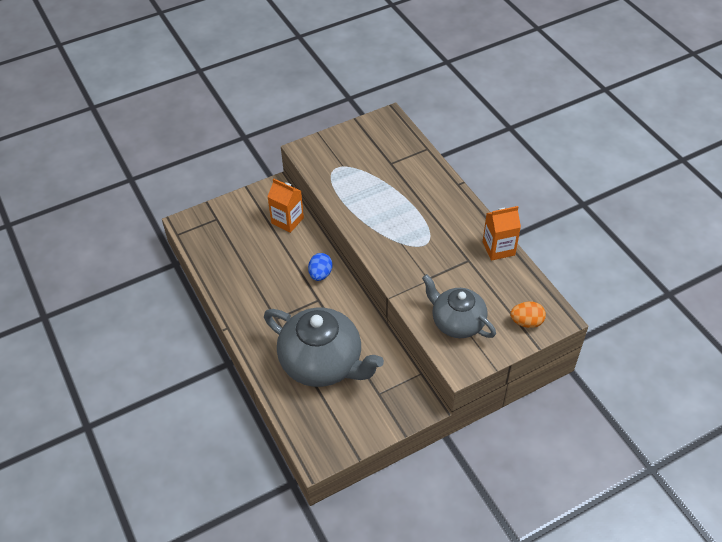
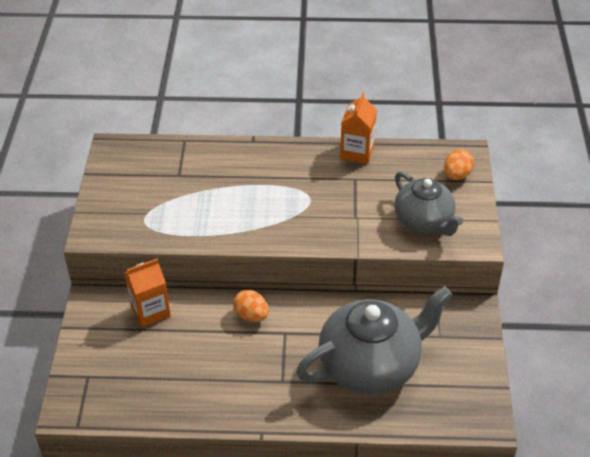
camera: 60 degrees left, 5 degrees down
(320, 274) = (251, 315): blue egg -> orange egg
(457, 322) = (424, 221): grey teapot -> grey teapot turned 105 degrees counterclockwise

